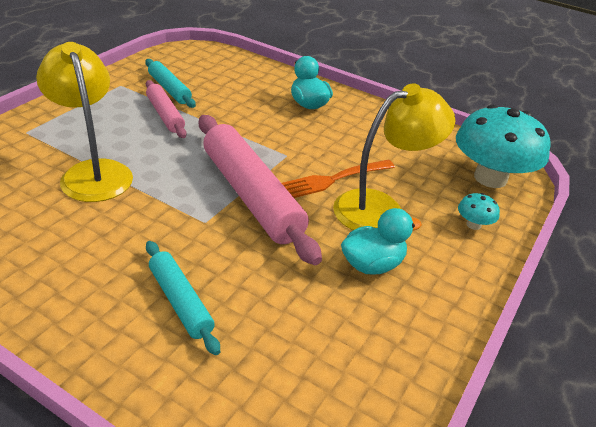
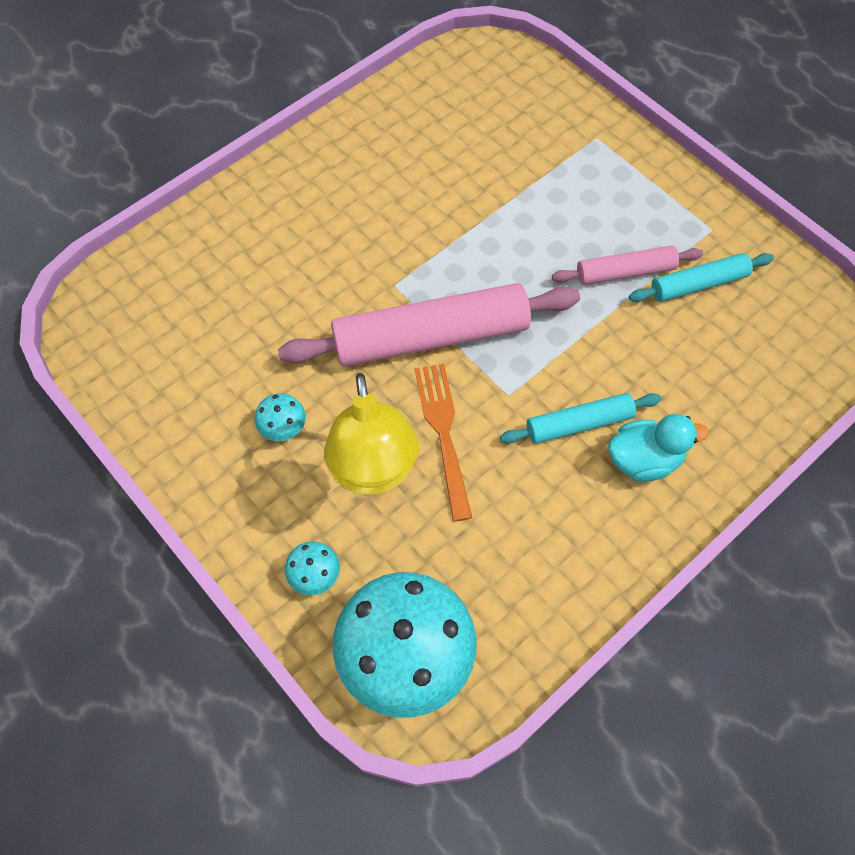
camera: 110 degrees right, 25 degrees up
(93, 172) = (504, 195): yellow lamp -> none
(180, 301) = (288, 251): turquoise rolling pin -> turquoise rolling pin (579, 424)
(372, 264) = (283, 427): turquoise duck -> turquoise mushroom

